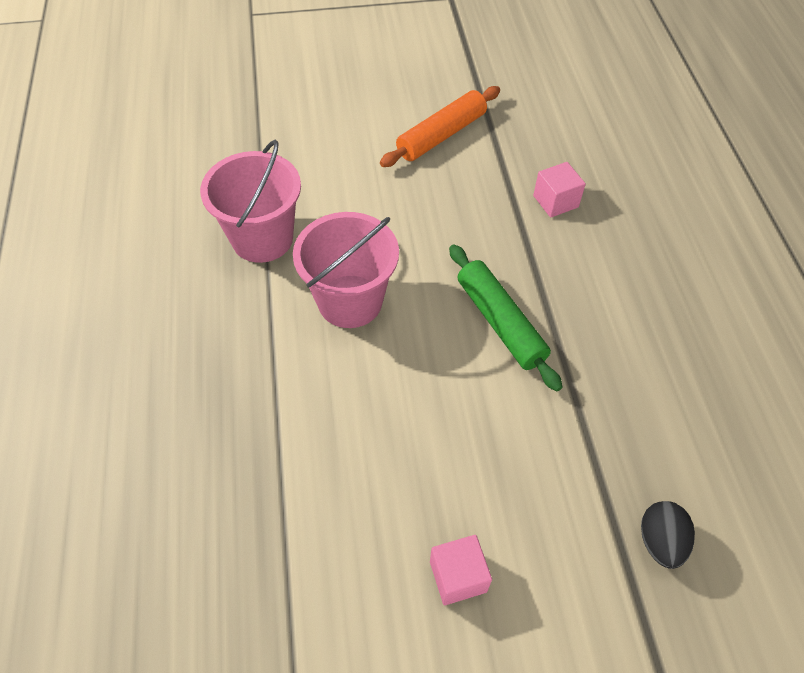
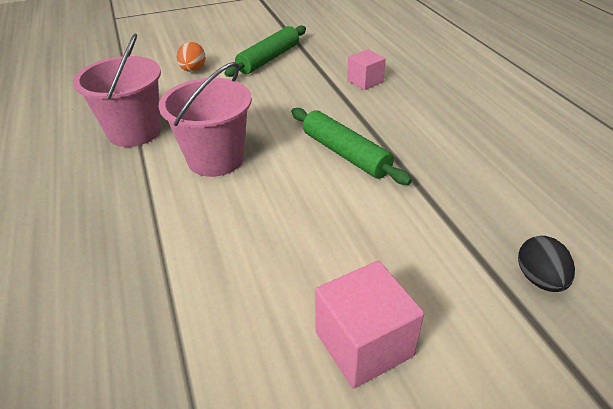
camera: 10 degrees left, 15 degrees down
(342, 140) = (193, 70): none -> orange egg
(441, 135) = (269, 59): orange rolling pin -> green rolling pin
(458, 576) = (363, 344): pink cube -> pink cube, size x1.54

